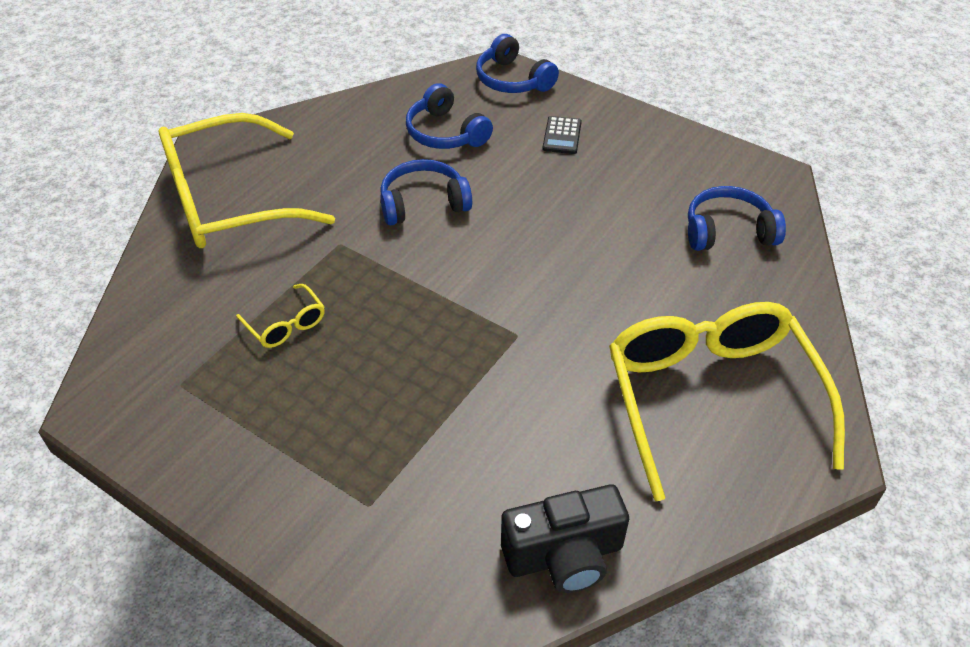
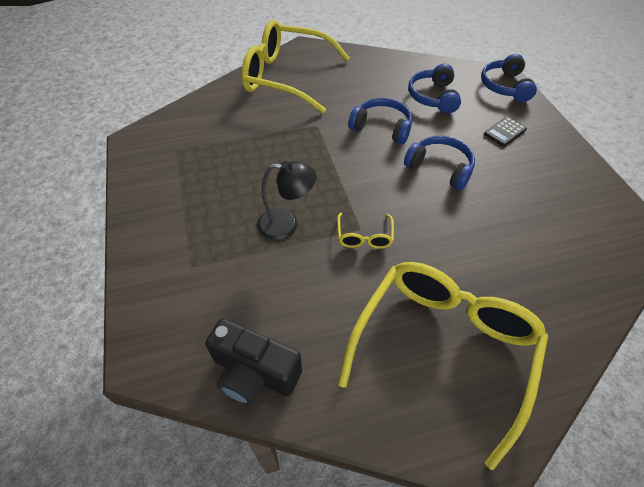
camera: 40 degrees right, 5 degrees up
(286, 324) = (249, 150): yellow glasses -> yellow glasses (364, 236)
(431, 383) = (286, 224): none -> black lamp
(728, 231) = (566, 250): blue headphones -> blue headphones (440, 168)

